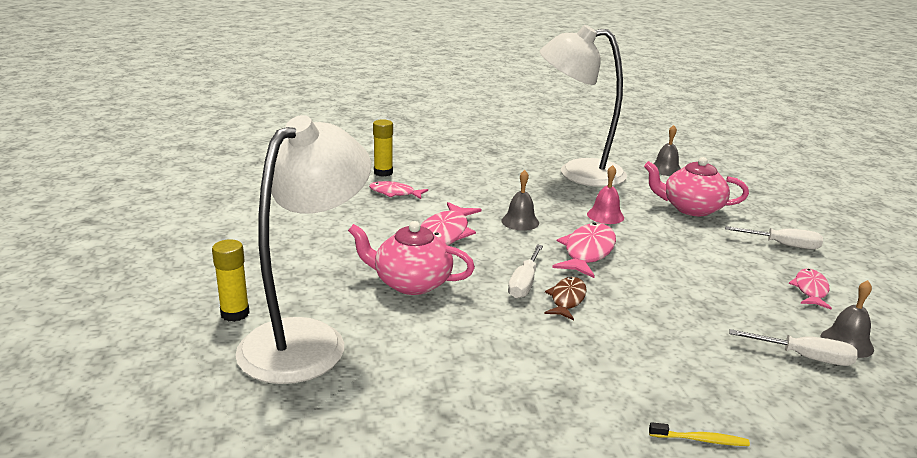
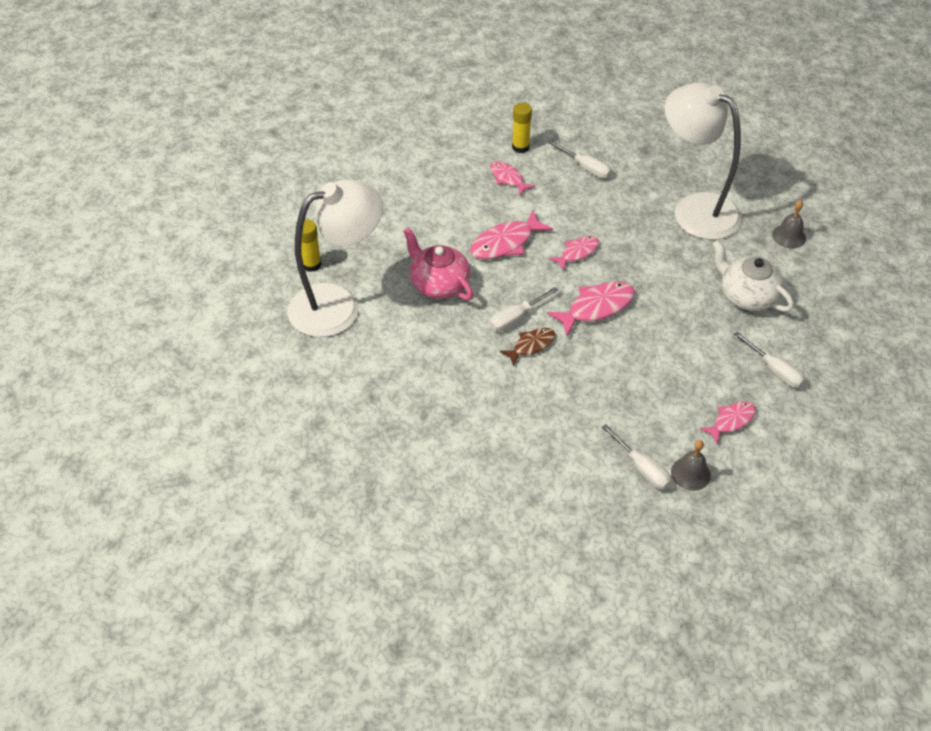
camera: 35 degrees right, 25 degrees up
(458, 171) = (586, 168): none -> white screwdriver
(520, 222) = (577, 252): grey bell -> pink fish
(605, 215) = (657, 274): pink bell -> none
(691, 208) = (747, 296): pink teapot -> white teapot
(700, 440) = (498, 483): yellow toothbrush -> none

